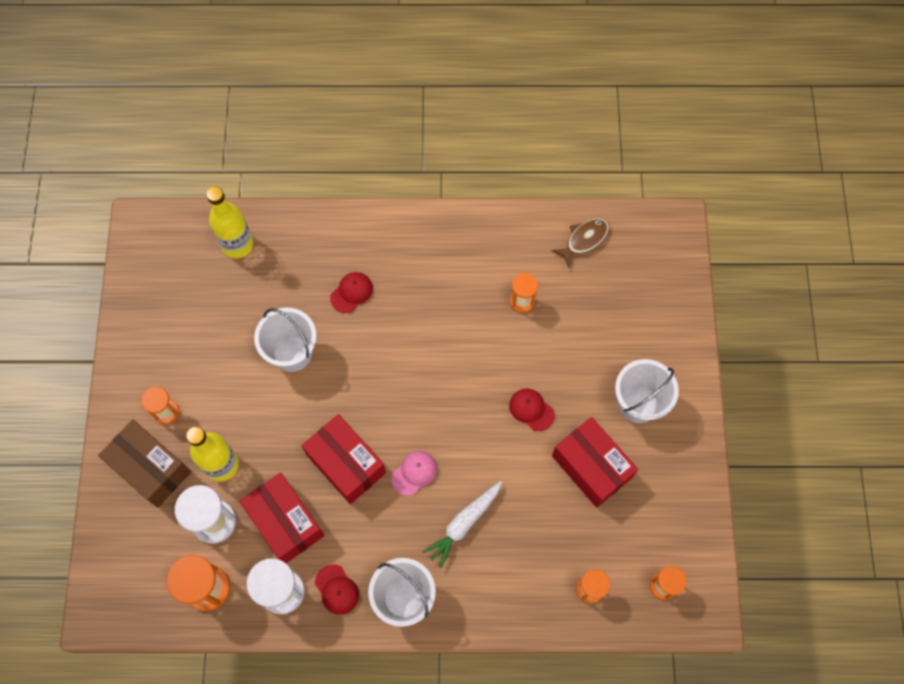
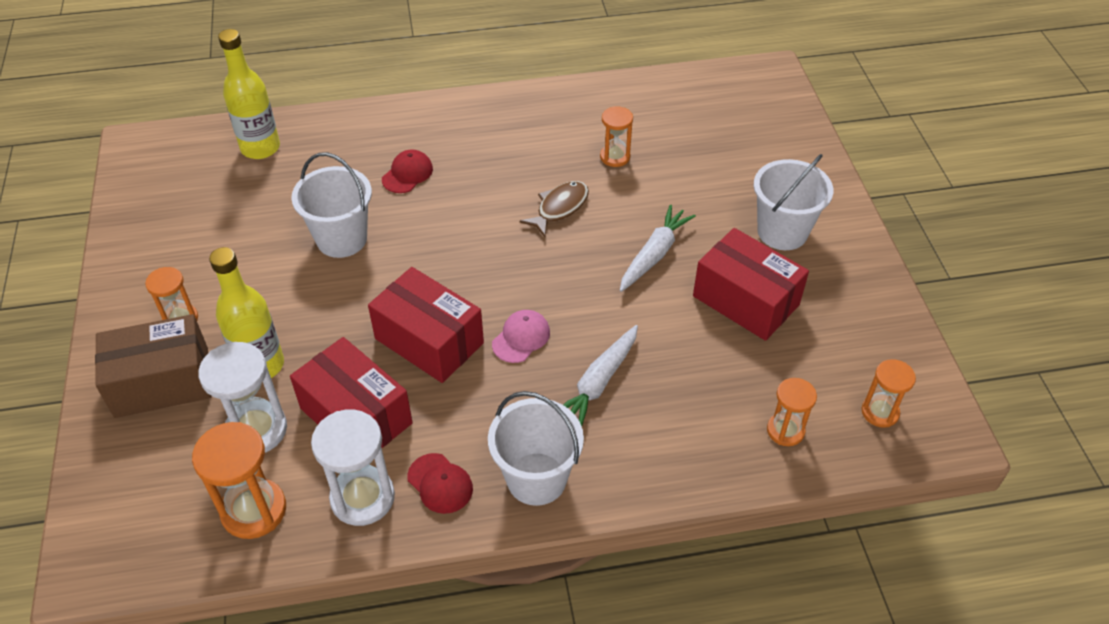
camera: 10 degrees left, 20 degrees down
(151, 468) = (162, 382): brown box -> brown box turned 45 degrees counterclockwise
(531, 409) = (654, 254): red cap -> white carrot
(584, 240) = (671, 97): brown fish -> brown fish (559, 208)

